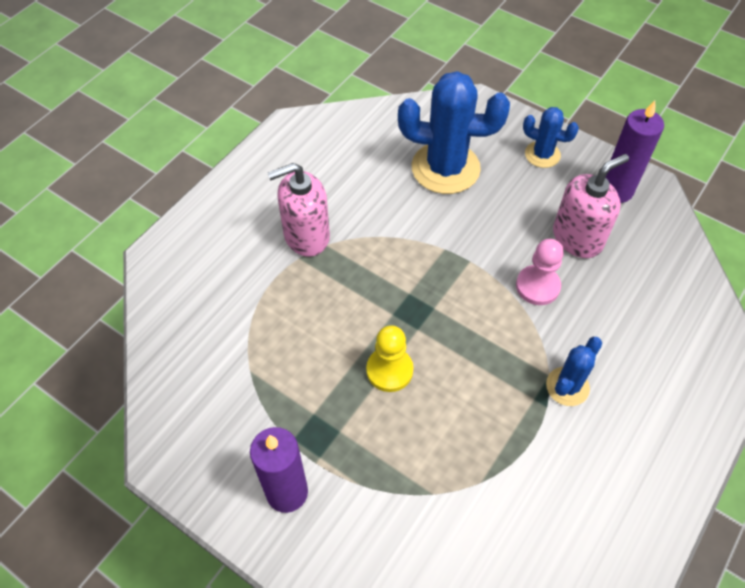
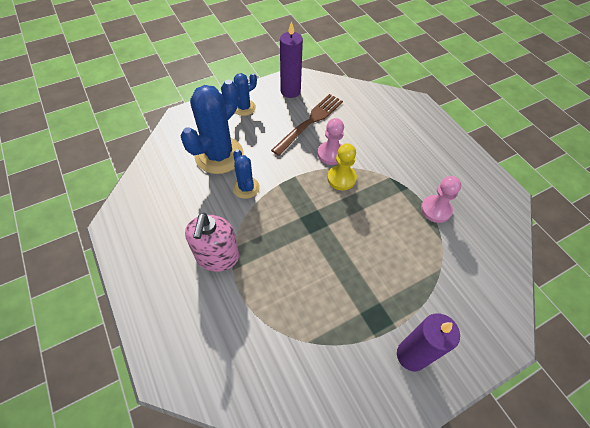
camera: 65 degrees left, 0 degrees up
(389, 370) = (349, 254): yellow pawn -> yellow pawn (341, 178)
(531, 457) = (436, 209): none -> pink pawn
(567, 386) = (400, 173): blue cactus -> blue cactus (246, 188)
(577, 238) = (310, 121): pink soap dispenser -> brown fork

